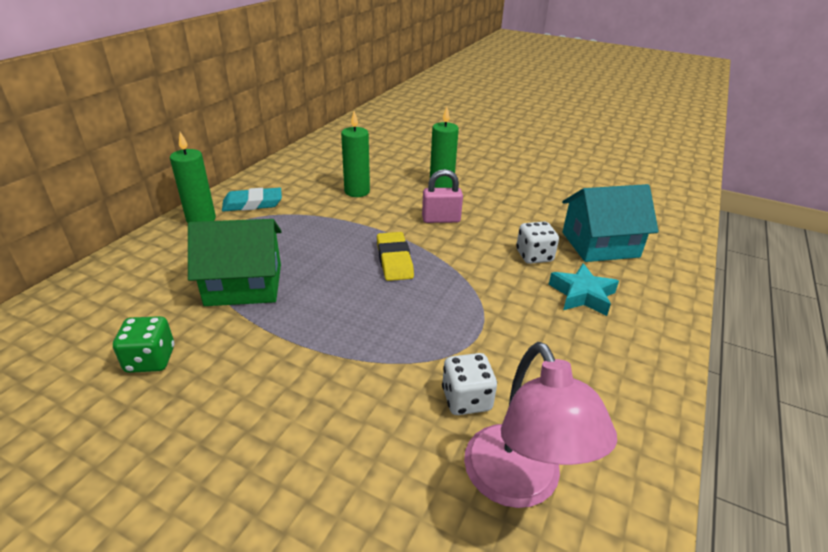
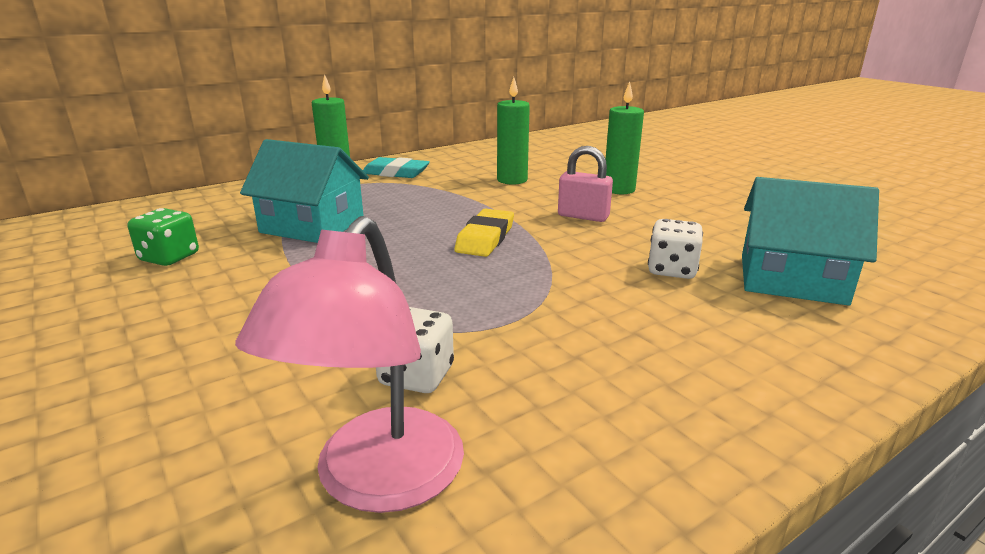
camera: 30 degrees right, 10 degrees down
(244, 285) = (312, 226): green house -> turquoise house
(582, 295) = (702, 322): turquoise star -> none

